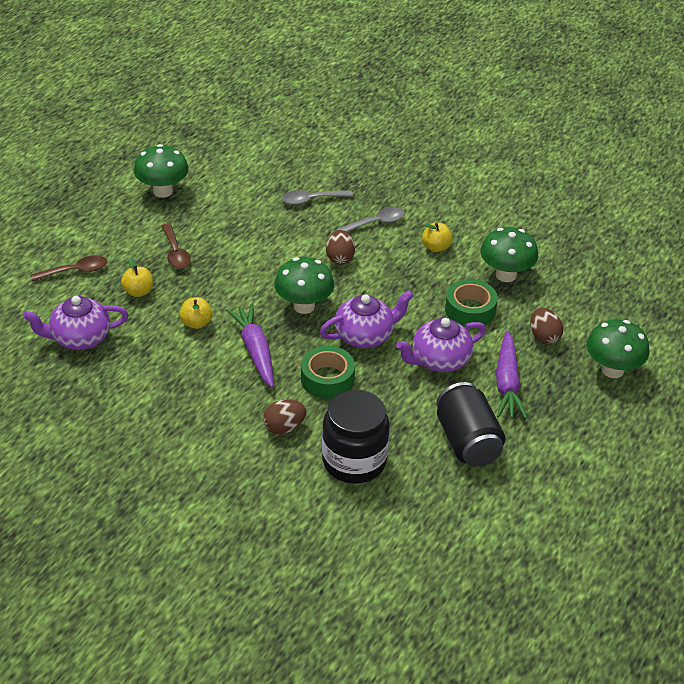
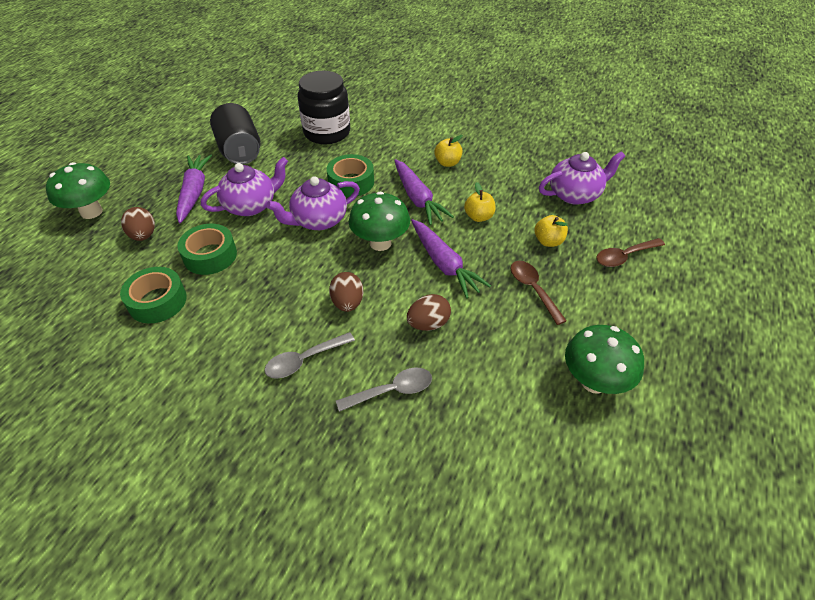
camera: 175 degrees right, 5 degrees up
(247, 281) = (444, 264): none -> purple carrot
(284, 427) = (381, 147): brown egg -> brown egg (428, 324)
(436, 247) = (232, 331): yellow apple -> yellow apple (447, 163)
(506, 275) = (157, 301): green mushroom -> green tape

